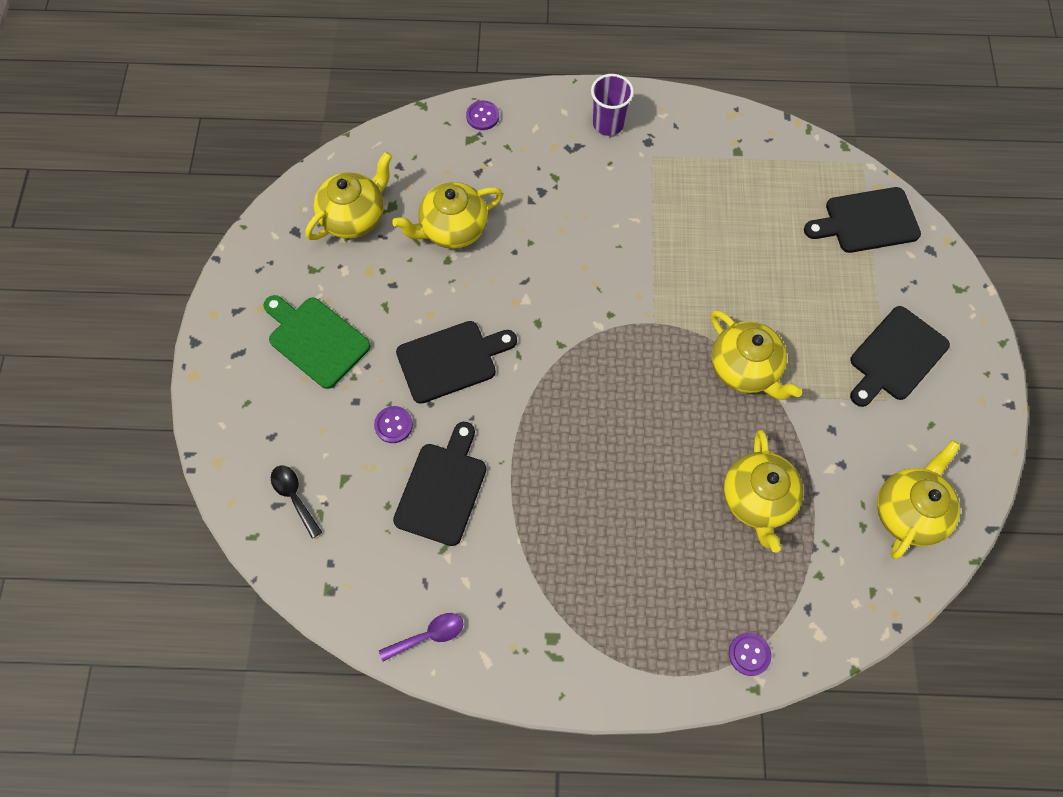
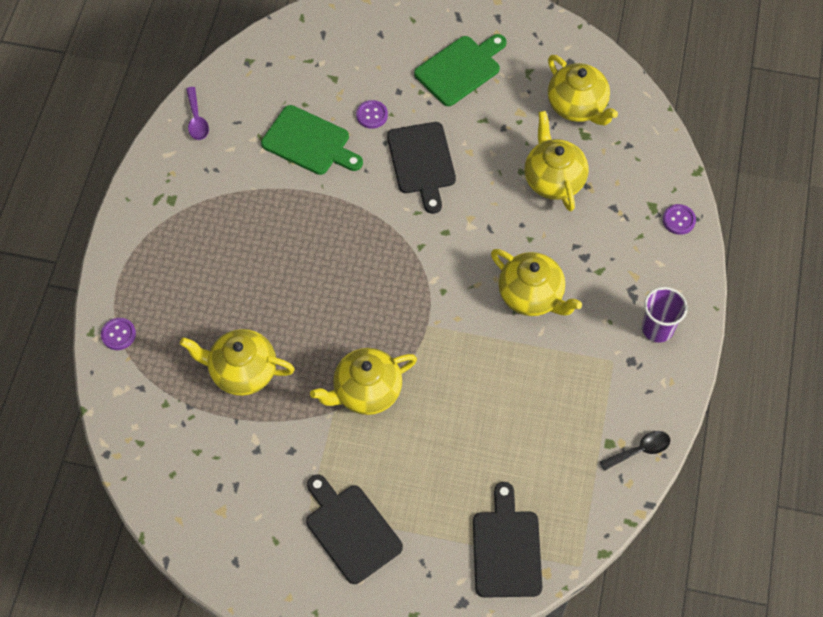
camera: 100 degrees right, 5 degrees down
(294, 497) = (326, 45): black spoon -> black spoon (639, 450)
(442, 488) = (309, 142): black cutting board -> green cutting board
(908, 511) = (200, 494): yellow teapot -> yellow teapot (531, 296)

